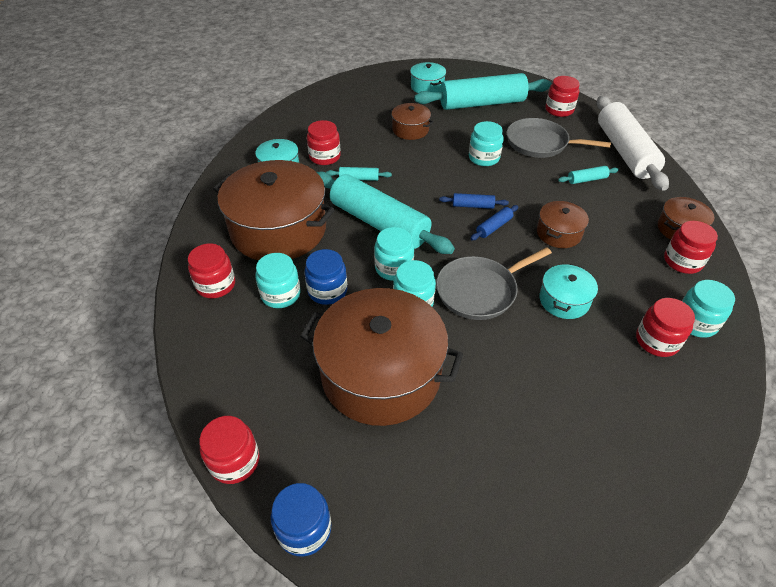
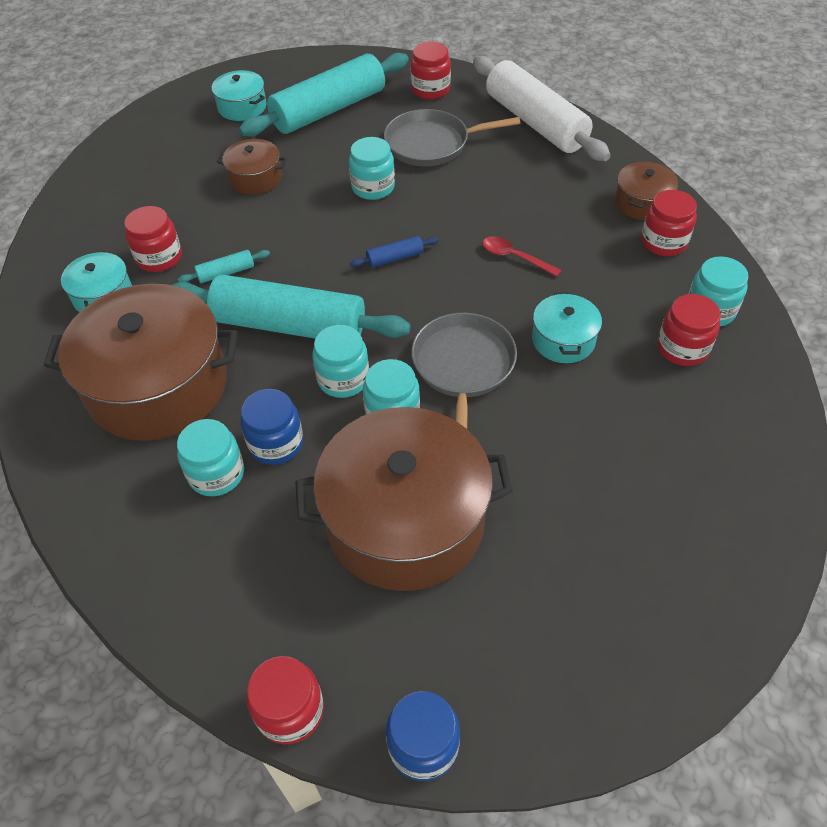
camera: 25 degrees left, 5 degrees up
(216, 285) = (117, 498): red jar -> none
(479, 291) = (463, 367): grey pan -> grey pan turned 150 degrees clockwise
(494, 227) = (435, 277): blue rolling pin -> none
(558, 233) = (514, 257): brown pot -> red spoon
(587, 180) = (511, 175): turquoise rolling pin -> none

